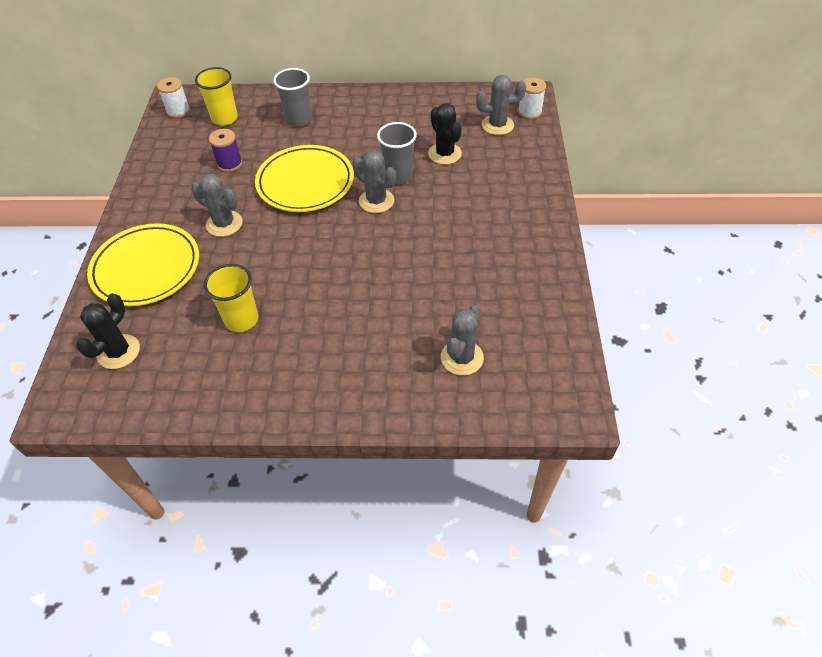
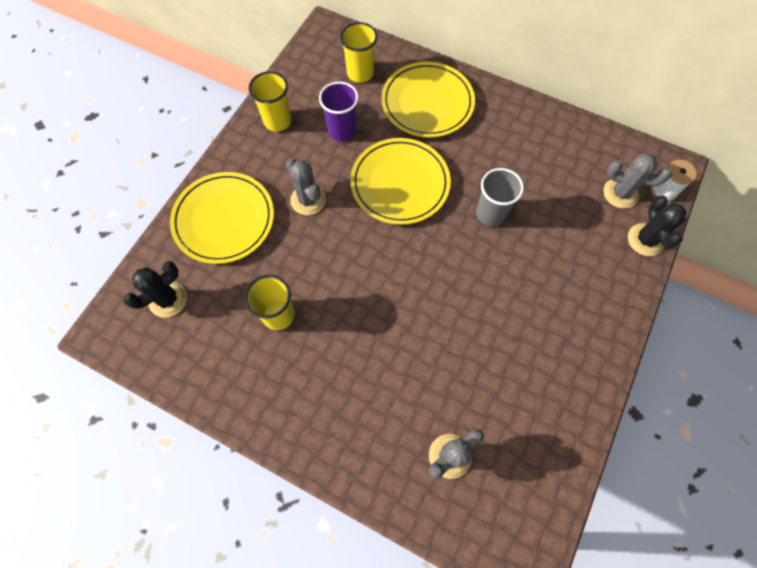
camera: 25 degrees right, 15 degrees up
(162, 177) = (277, 121): none -> yellow cup
(178, 111) = (323, 47): white spool -> none
(230, 164) = (342, 131): purple spool -> purple cup
(299, 119) = (427, 103): grey cup -> yellow plate
(376, 201) = (455, 235): grey cactus -> none
(444, 154) = (548, 207): black cactus -> black cactus (645, 240)

